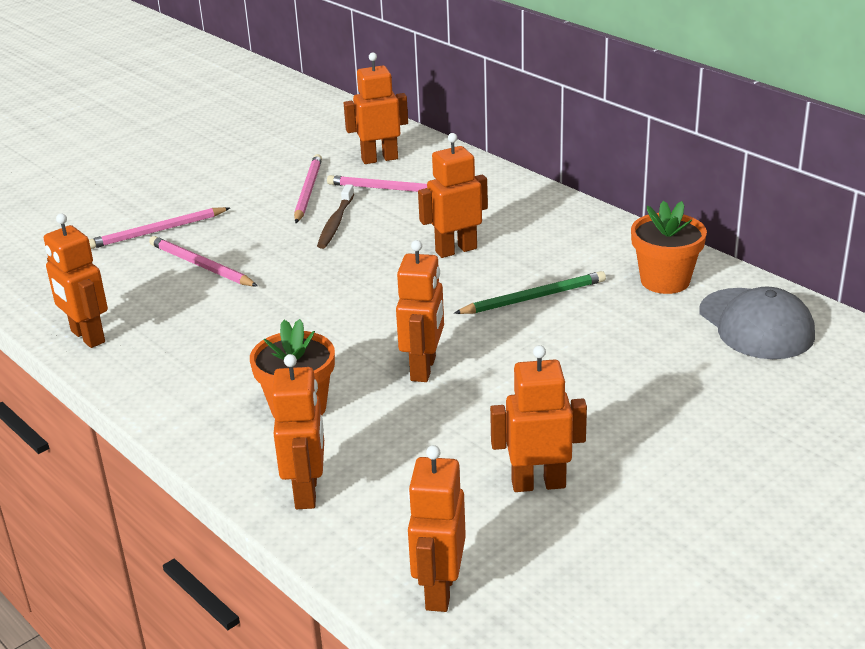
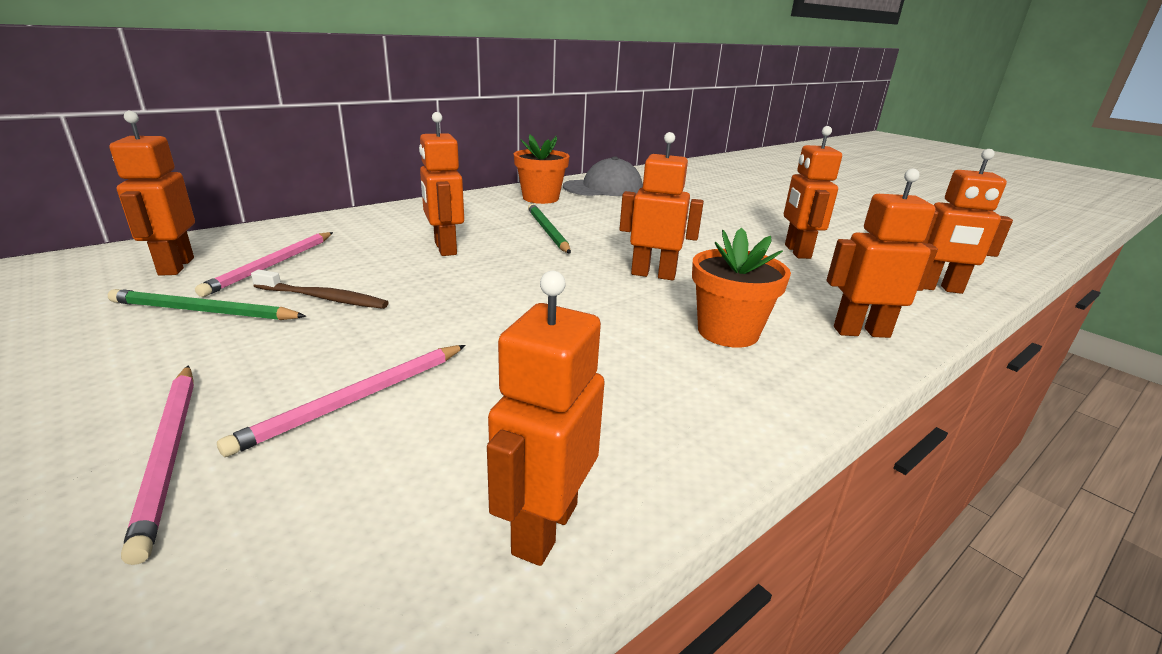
camera: 90 degrees left, 5 degrees down
(87, 337) = (544, 528): orange robot -> orange robot turned 150 degrees clockwise
(308, 191) = (204, 311): pink pencil -> green pencil

